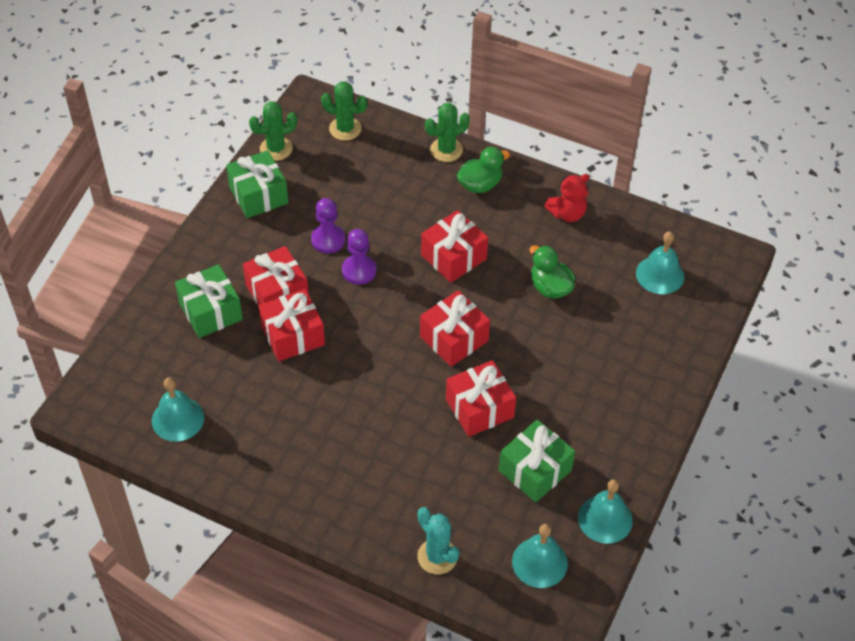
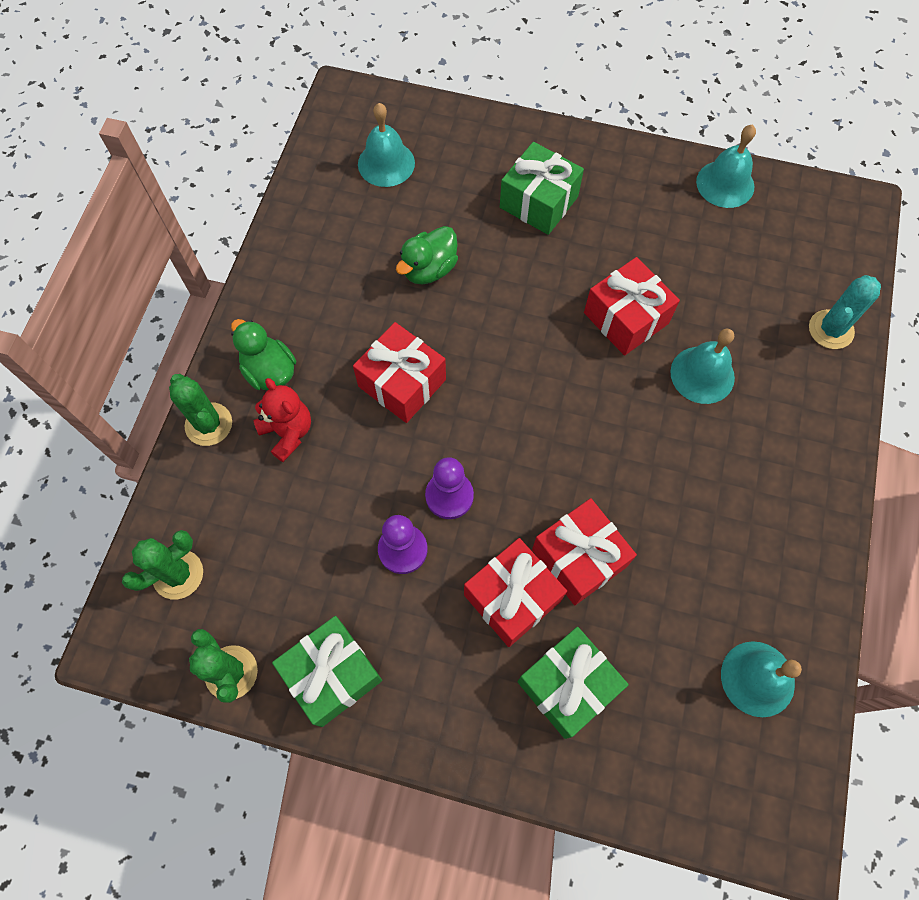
camera: 100 degrees left, 15 degrees up
(345, 129) = (178, 574): green cactus -> green cactus turned 45 degrees clockwise
(454, 339) = (533, 361): red gift -> none
(535, 470) = (689, 252): green gift -> green gift (538, 202)
(539, 562) = (798, 234): turquoise bell -> turquoise bell (702, 374)
(567, 214) = (306, 265): red teddy bear -> red teddy bear (288, 432)

